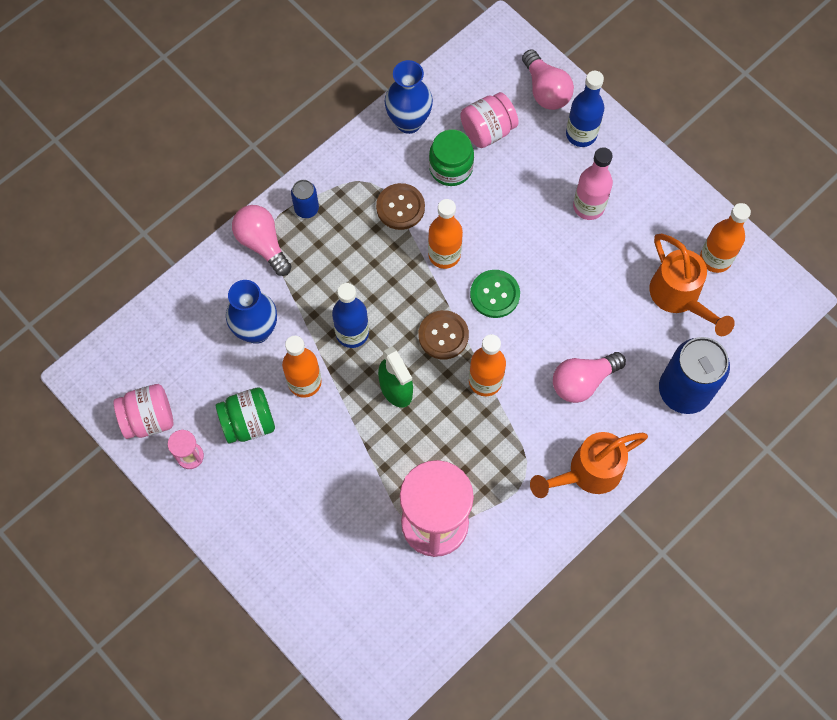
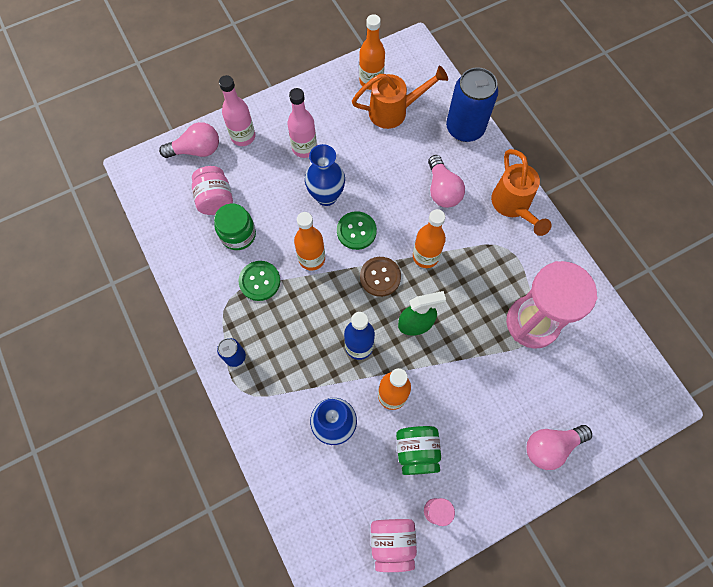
camera: 75 degrees left, 0 degrees up
(262, 243) = (255, 402): pink light bulb -> pink light bulb (550, 446)
(400, 207) = (259, 281): brown button -> green button
(408, 122) = (185, 255): blue vase -> blue vase (326, 196)
(581, 134) = (243, 136): blue bottle -> pink bottle

